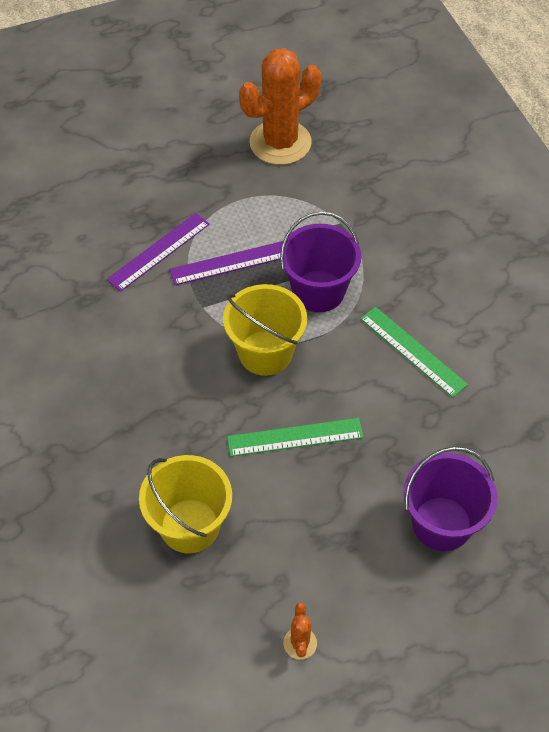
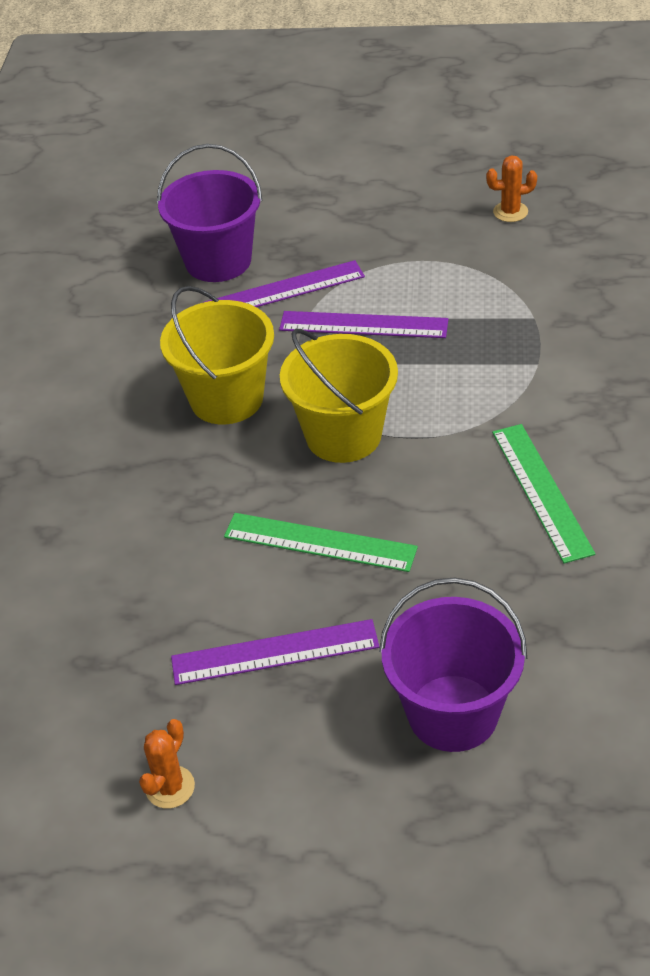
camera: 30 degrees right, 10 degrees down
(190, 526) = (124, 598): yellow bucket -> yellow bucket (226, 398)
(280, 143) = (510, 212): orange cactus -> orange cactus, size x0.41
(311, 526) = (275, 653): none -> purple ruler
(318, 291) = (456, 386): purple bucket -> purple bucket (218, 261)

